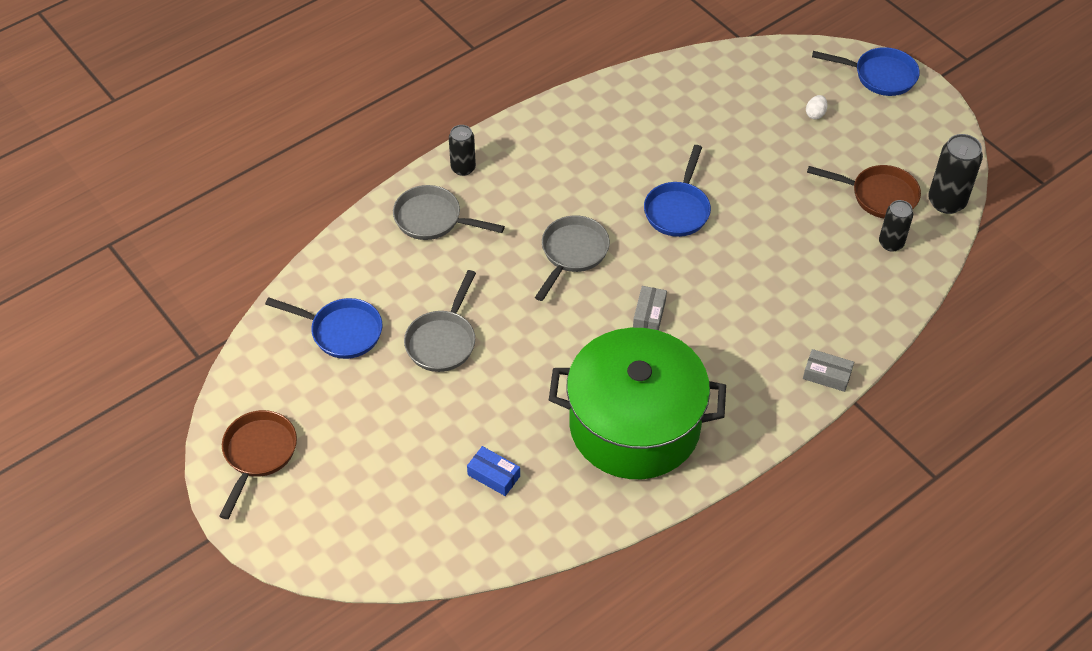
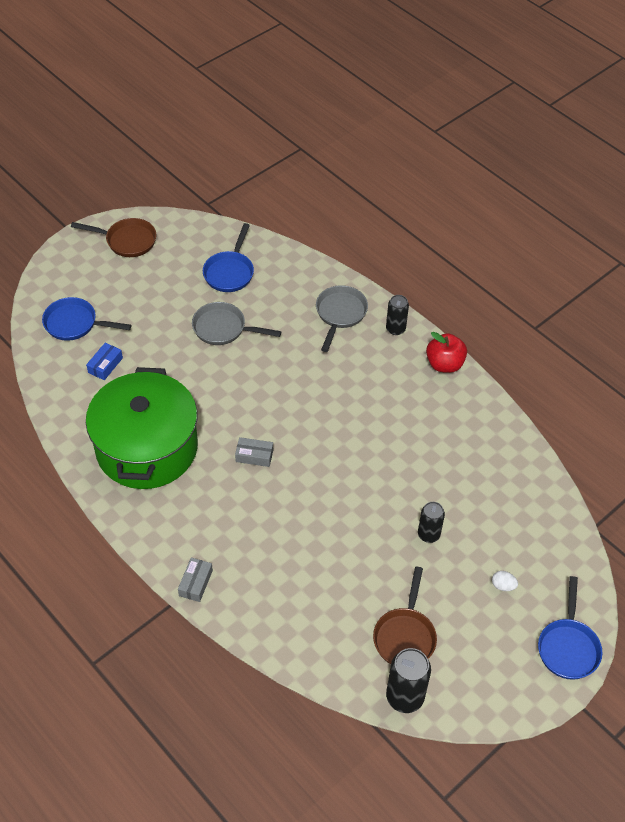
camera: 85 degrees right, 0 degrees up
(522, 129) = (444, 364): none -> red apple
(572, 253) = (313, 403): grey pan -> none
(678, 209) = (369, 475): blue pan -> blue pan (75, 324)
(891, 243) = (347, 643): black can -> black can (428, 534)

